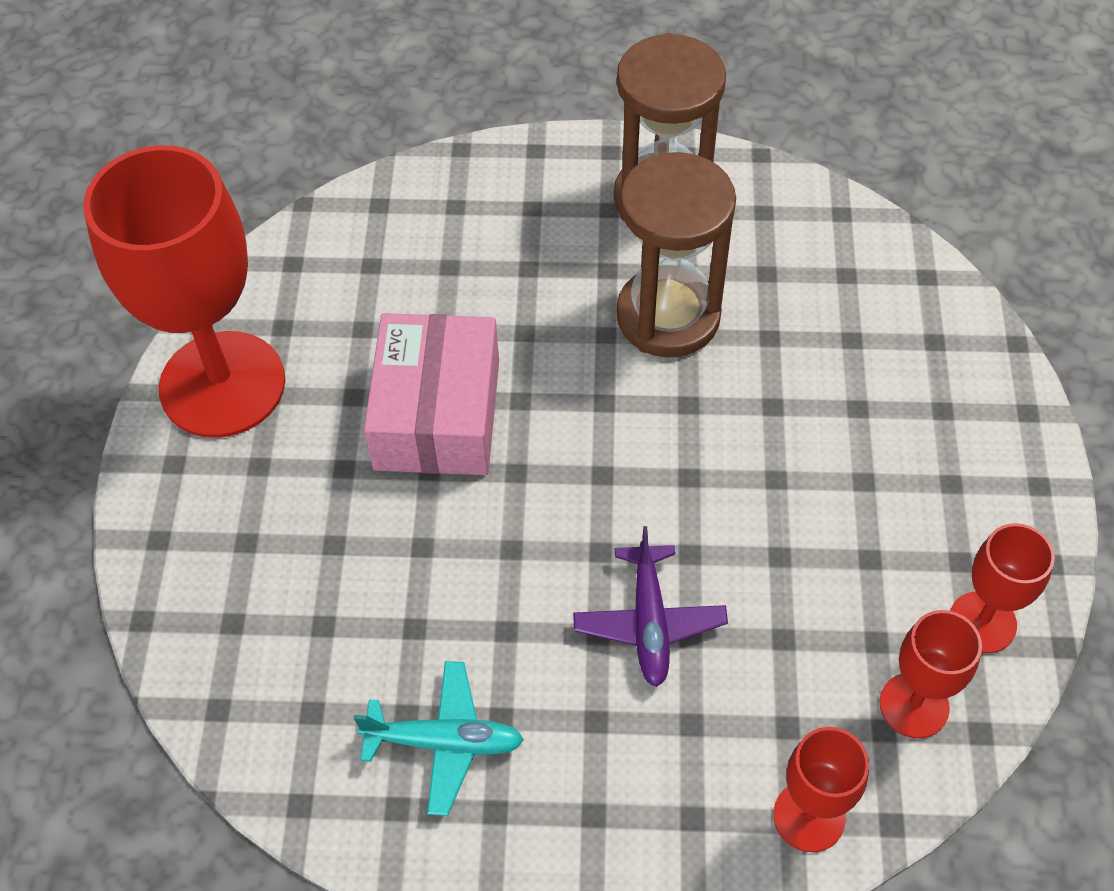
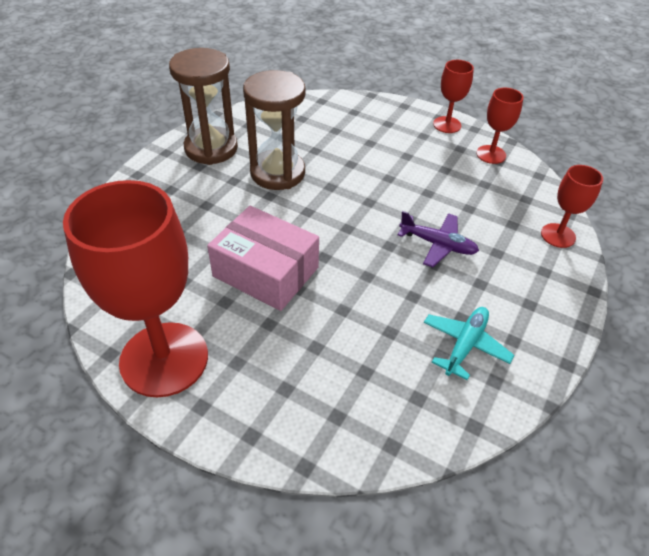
camera: 65 degrees left, 10 degrees down
(914, 705) = (519, 186): red goblet -> red goblet (447, 125)

